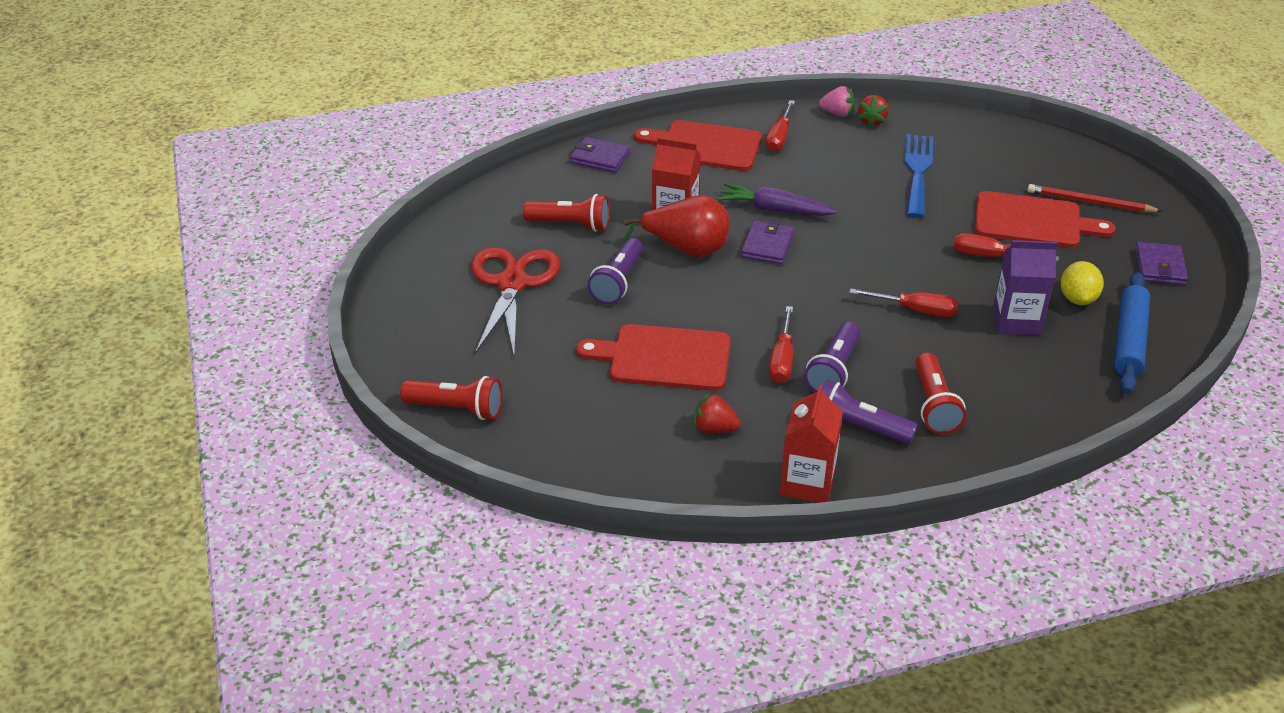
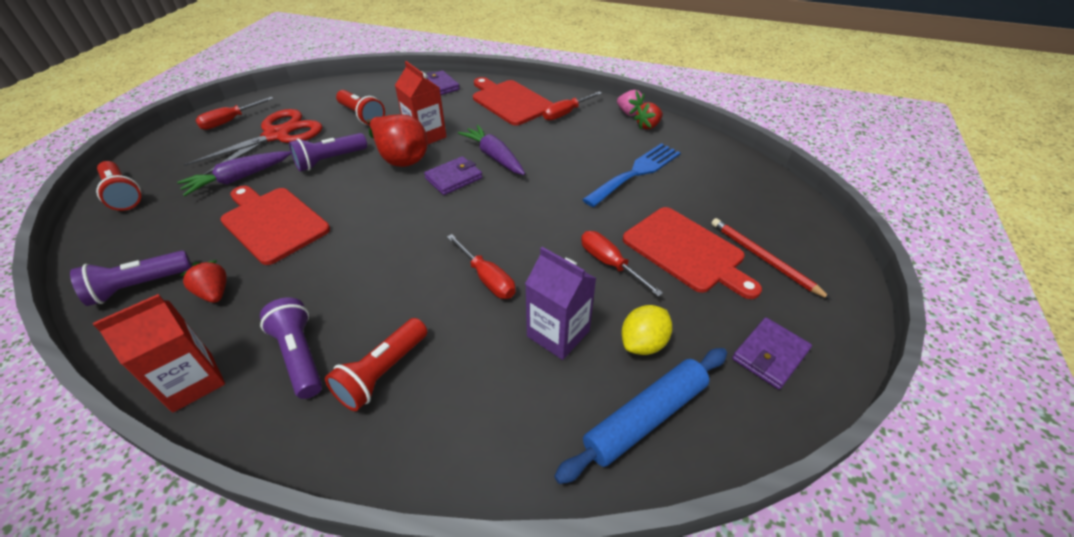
camera: 35 degrees right, 5 degrees up
(554, 340) = (239, 178): none -> purple carrot
(782, 360) = (337, 265): red screwdriver -> red screwdriver (230, 121)
(833, 370) = (357, 294): purple flashlight -> purple flashlight (139, 286)

